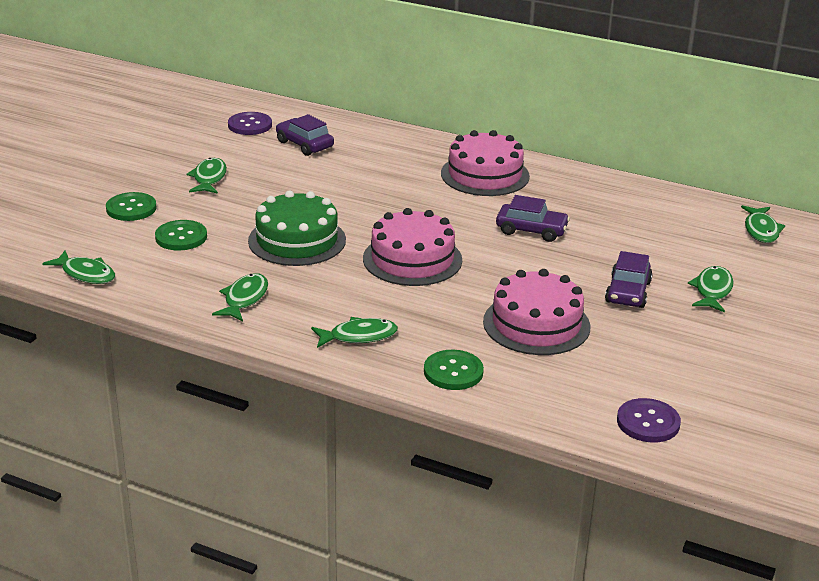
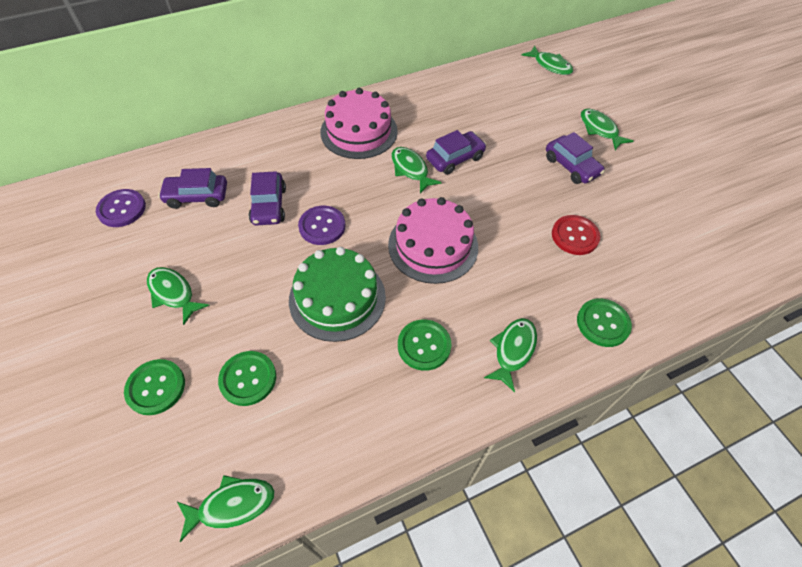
camera: 50 degrees left, 25 degrees up
(244, 299) = (393, 395): green fish -> green fish (410, 169)
(306, 294) = (424, 345): none -> green button
(341, 175) = (269, 205): none -> purple car
(536, 324) = (575, 236): pink cake -> red button
(648, 422) = (728, 260): purple button -> purple button (322, 226)

